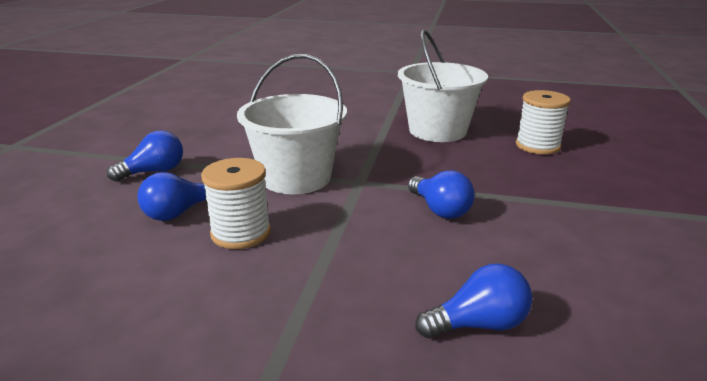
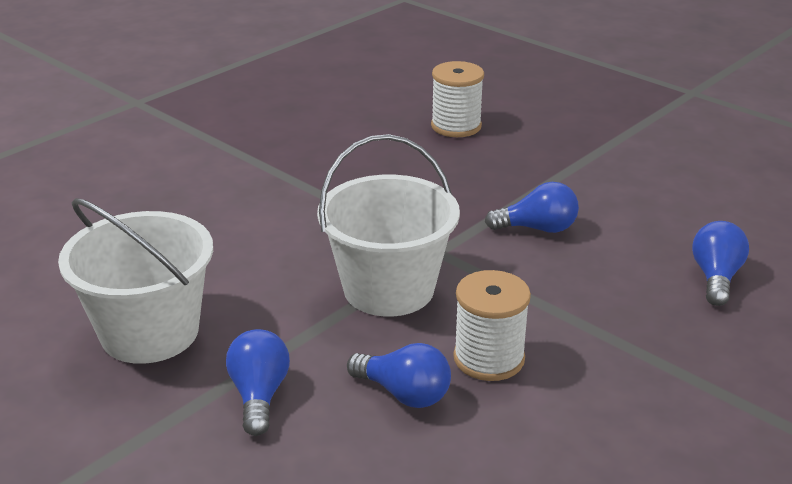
camera: 60 degrees left, 5 degrees up
(179, 213) = (404, 393): blue light bulb -> blue light bulb turned 45 degrees counterclockwise
(437, 131) = (358, 160): white bucket -> white bucket (150, 332)

